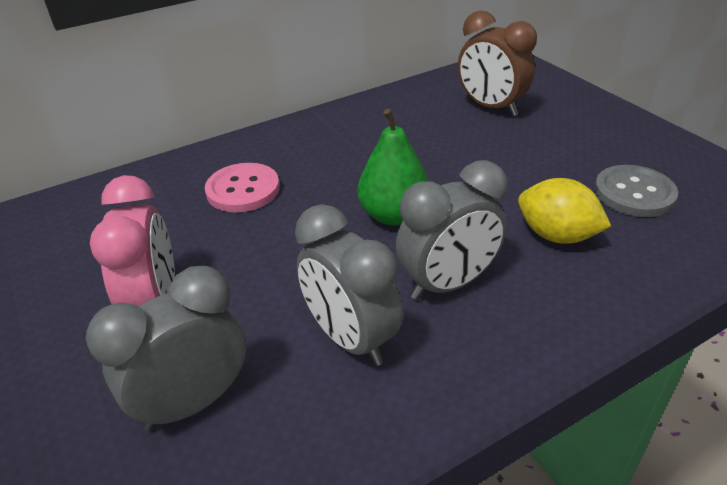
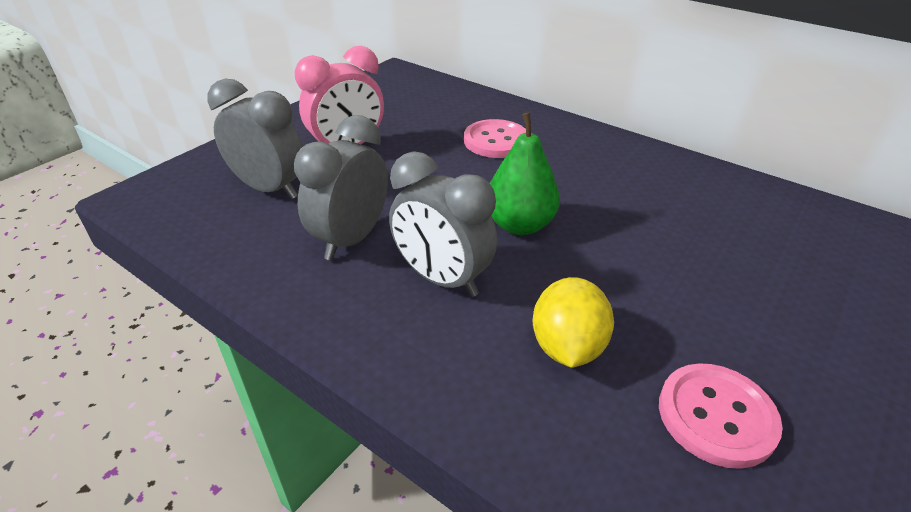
camera: 65 degrees right, 0 degrees up
(490, 107) = (787, 251): brown clock -> none
(634, 193) = (716, 416): grey button -> pink button

